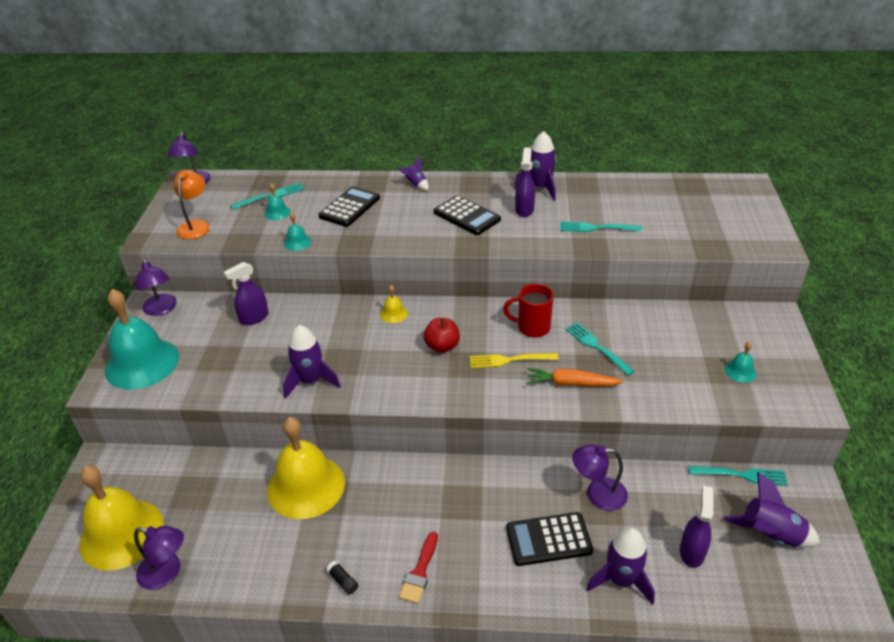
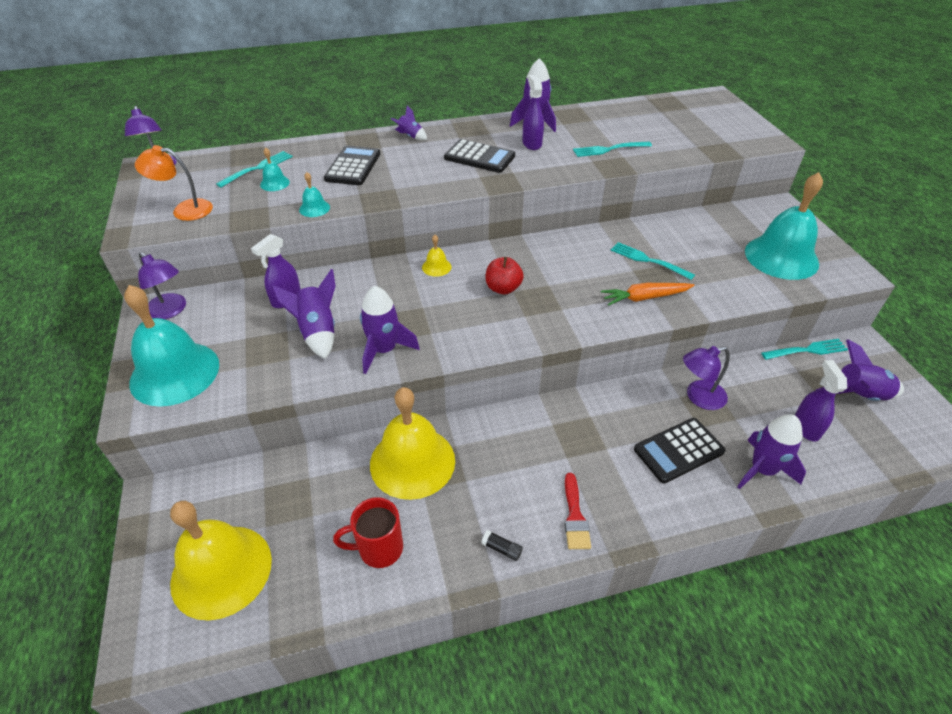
camera: 20 degrees left, 5 degrees up
(167, 573) = (299, 599): purple lamp -> none
(196, 225) = (184, 210): orange lamp -> orange lamp turned 75 degrees counterclockwise
(264, 353) = (317, 332): none -> purple rocket
(510, 360) = (576, 288): yellow fork -> none
(532, 328) = (579, 255): red mug -> red mug (379, 549)
(740, 371) = (781, 257): turquoise bell -> turquoise bell, size x2.44

